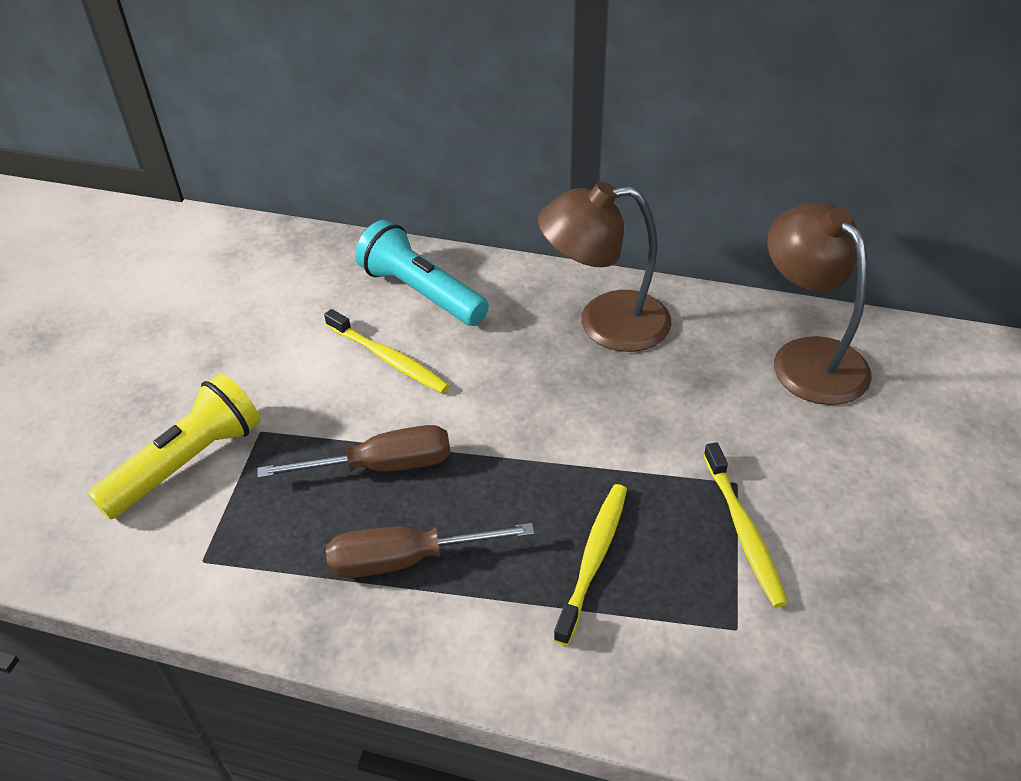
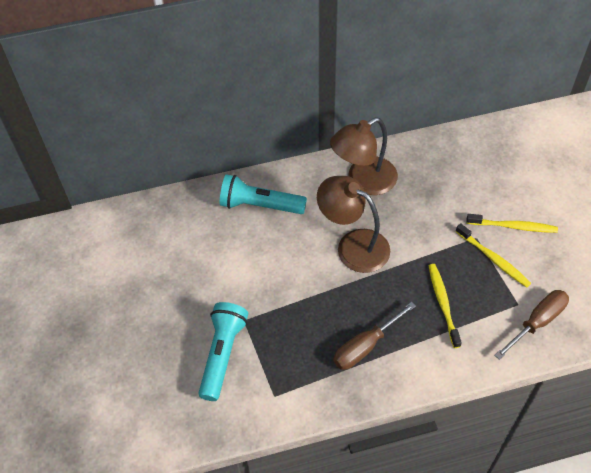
camera: 30 degrees left, 10 degrees up
(188, 462) = (223, 354): yellow flashlight -> turquoise flashlight
(381, 466) = (317, 308): brown screwdriver -> brown screwdriver (537, 322)
(389, 359) = (274, 251): yellow toothbrush -> yellow toothbrush (513, 226)
(807, 357) = (466, 158): brown lamp -> brown lamp (353, 245)

